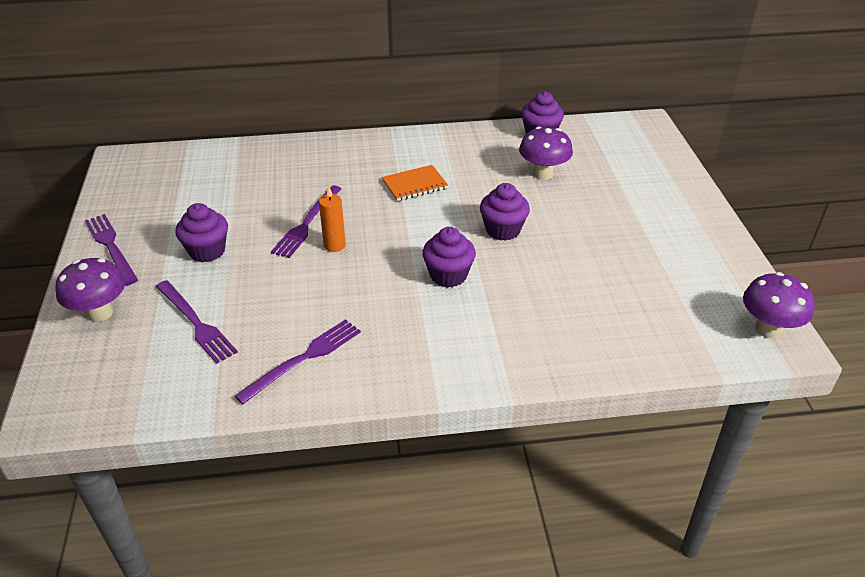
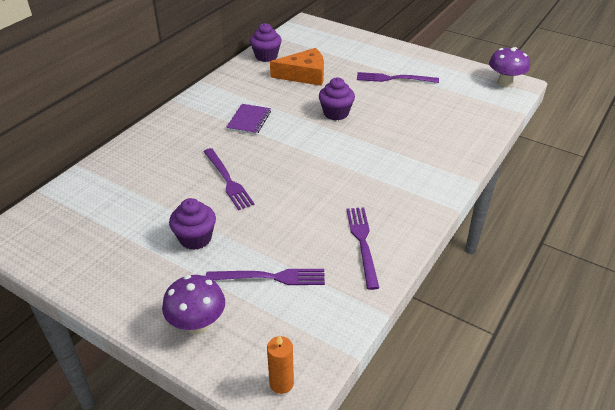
camera: 50 degrees left, 0 degrees up
(111, 246) = (120, 287): purple fork -> purple fork (393, 78)
(334, 245) = (267, 180): orange candle -> orange candle (281, 383)
(414, 185) = (249, 120): orange notebook -> purple notebook
(448, 275) = (352, 151): purple cupcake -> none
(543, 174) = (304, 75): purple mushroom -> orange cheese

